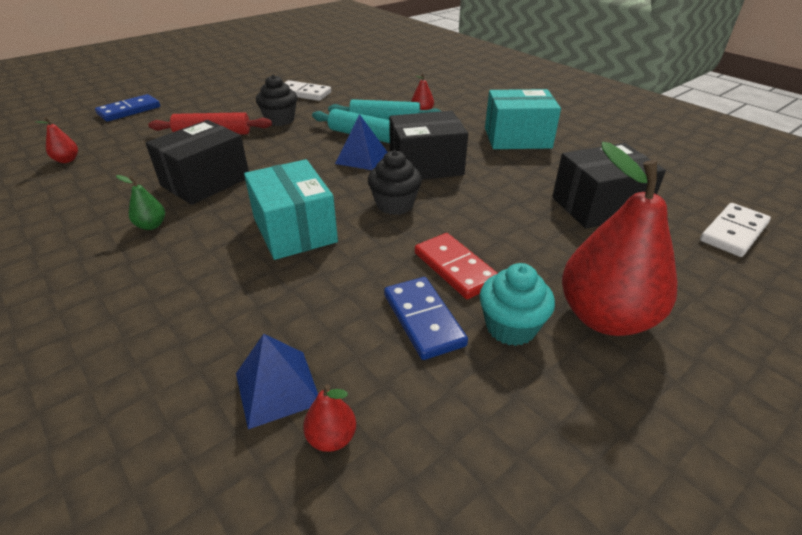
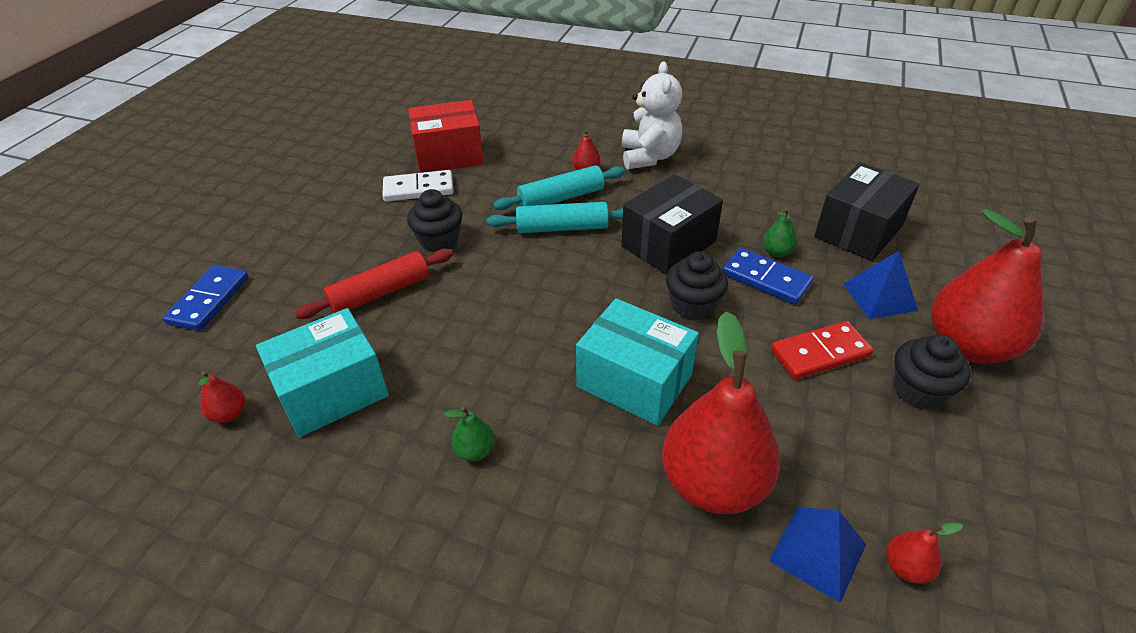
camera: 30 degrees left, 5 degrees up
(206, 181) = (461, 364): black box -> none
(263, 309) = (713, 484): none -> red pear
(344, 82) = (449, 155): none -> red box
(361, 157) = (594, 259): blue pyramid -> blue pyramid (879, 296)
(423, 320) = (851, 420): blue domino -> blue domino (765, 279)
(456, 268) = (820, 353): red domino -> red domino turned 45 degrees counterclockwise
(479, 116) = (649, 157): none -> white teddy bear
(505, 196) = (777, 252): none -> green pear
(511, 327) = (918, 391): turquoise cupcake -> black cupcake
(517, 138) = (714, 174): turquoise box -> turquoise box (332, 391)
(733, 232) = (971, 218): white domino -> none

